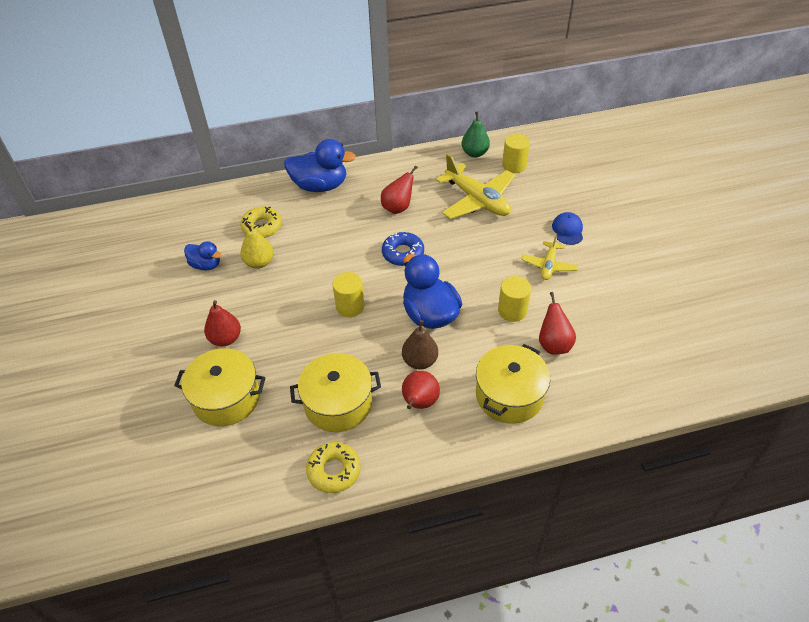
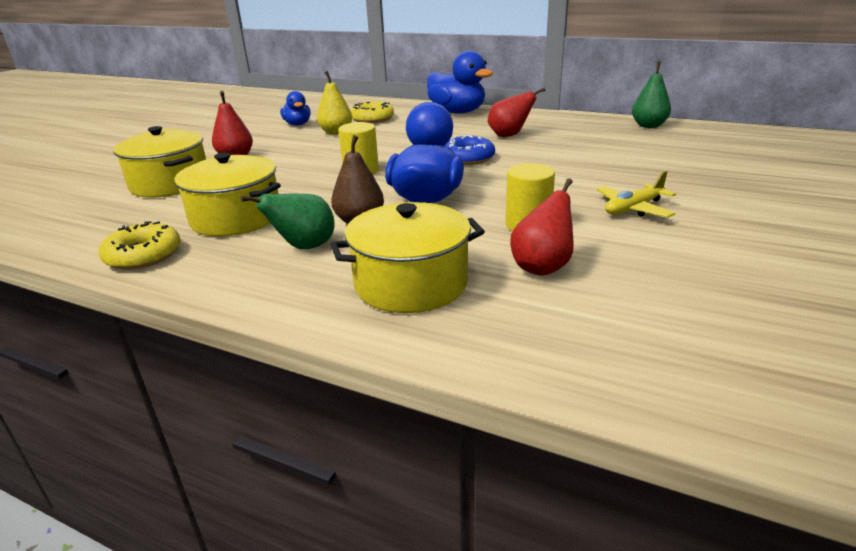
camera: 40 degrees right, 20 degrees down
(419, 403) = (304, 247): red pear -> green pear
(477, 200) = (606, 149): yellow plane -> none
(514, 165) = (688, 141): yellow cylinder -> none
(567, 230) = (702, 193): blue cap -> none

